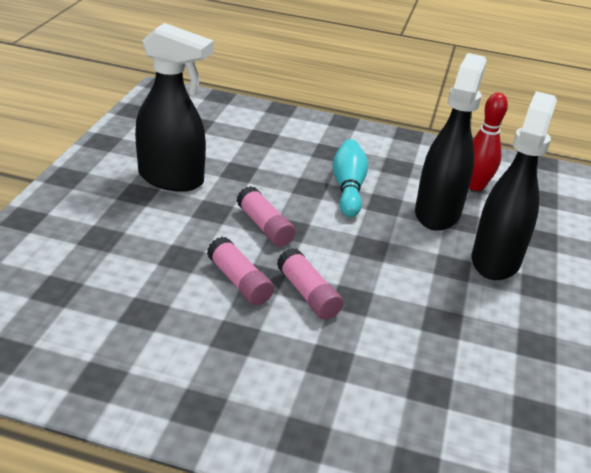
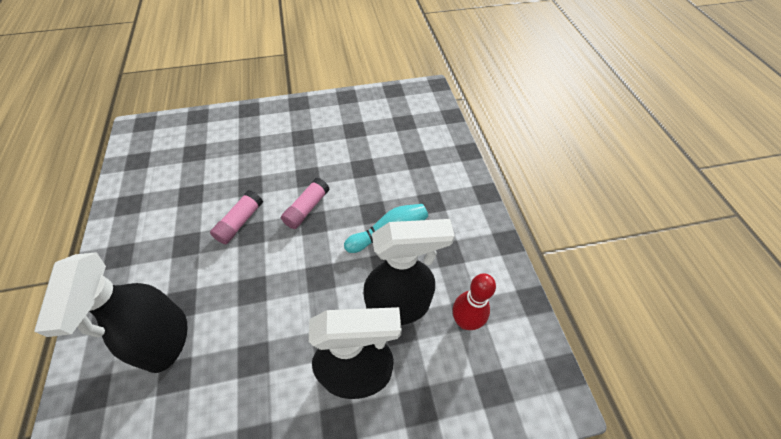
camera: 65 degrees right, 20 degrees up
(172, 179) = (328, 143): black spray bottle -> black spray bottle (166, 340)
(308, 294) = (245, 263): pink glue stick -> none

